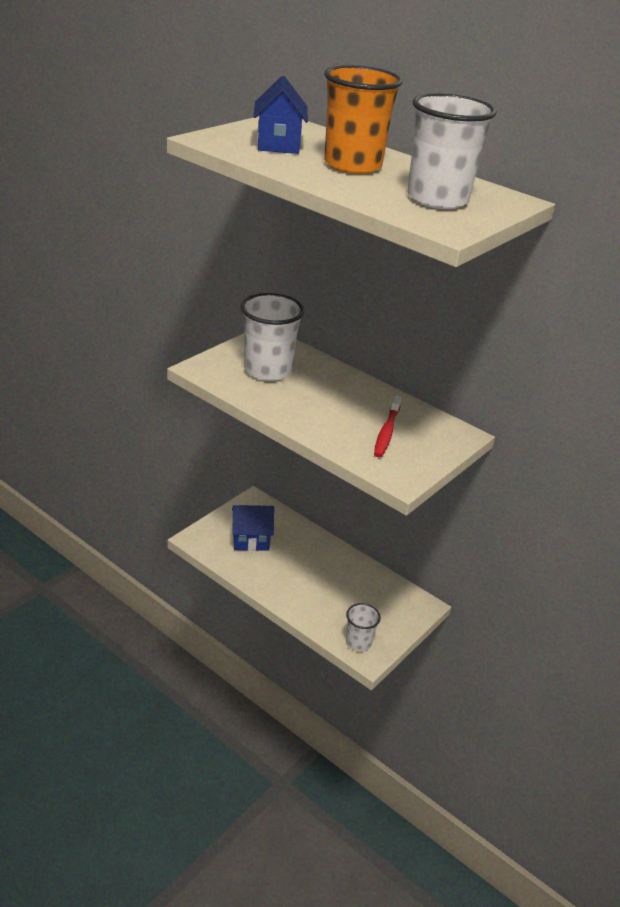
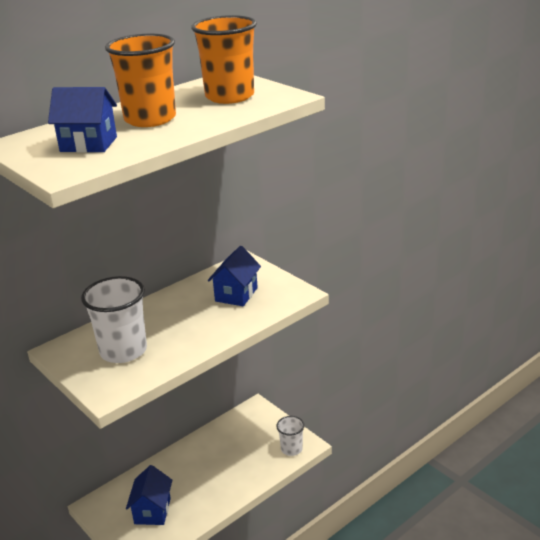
camera: 75 degrees left, 5 degrees down
(386, 432) = (236, 294): red toothbrush -> blue house
(437, 199) = (229, 96): white cup -> orange cup

